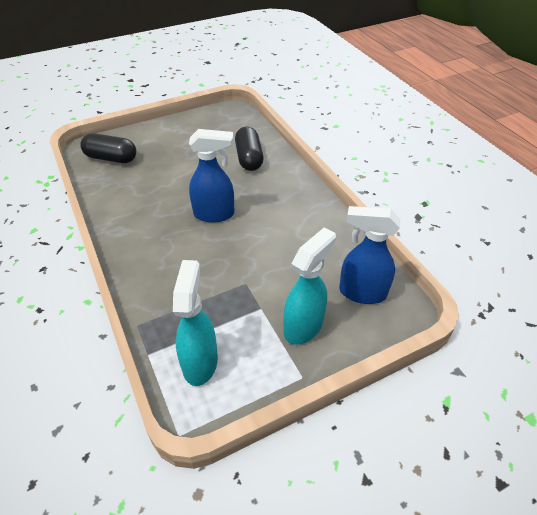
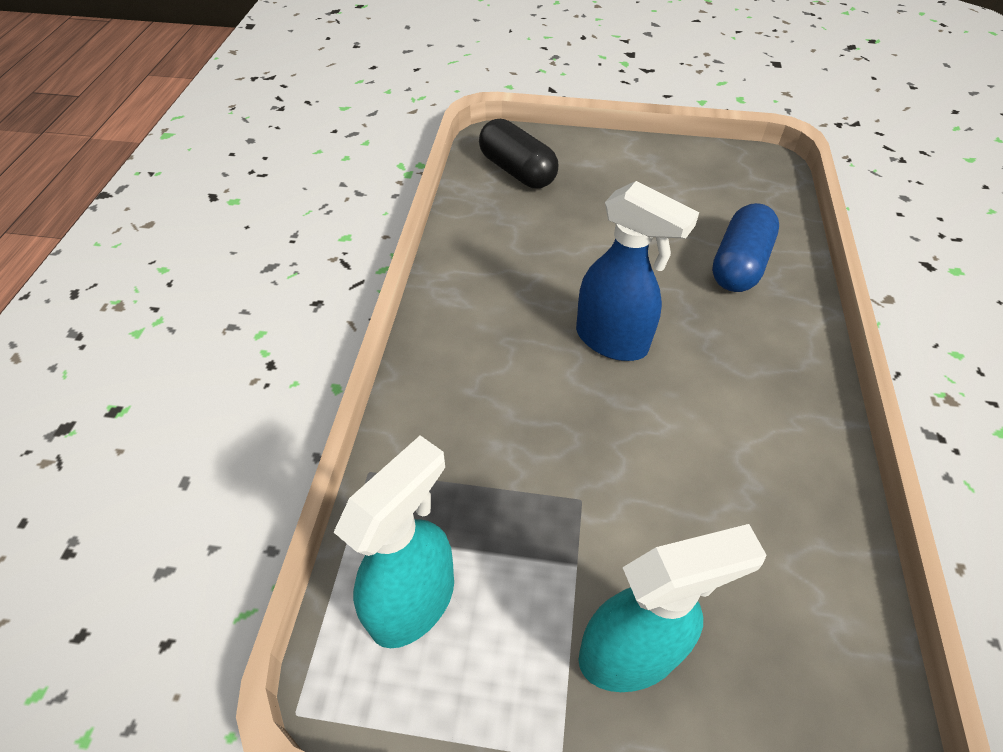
camera: 35 degrees right, 5 degrees up
(249, 158) = (739, 264): black capsule -> blue capsule
(361, 292) = (793, 656): blue spray bottle -> none

